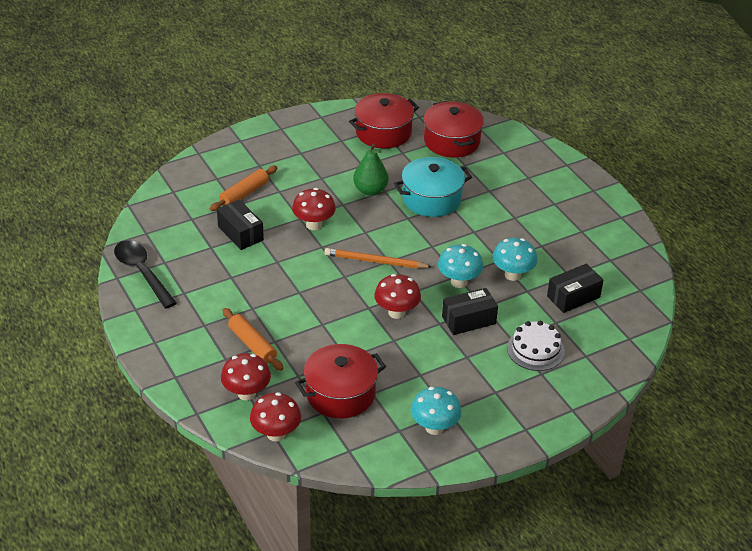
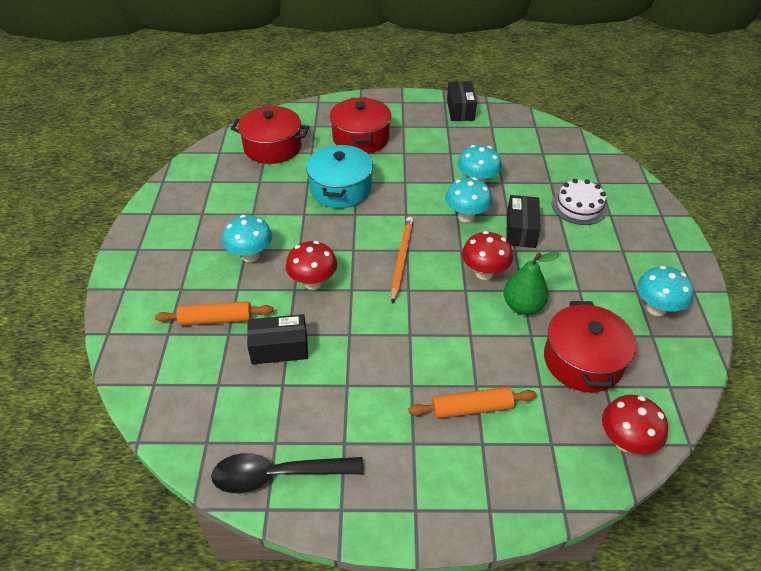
camera: 60 degrees left, 5 degrees up
(244, 194) = (216, 319): orange rolling pin -> orange rolling pin turned 75 degrees counterclockwise
(246, 393) = (549, 445): red mushroom -> none
(317, 183) = (251, 255): none -> turquoise mushroom
(370, 190) = (295, 222): green pear -> green pear (522, 306)
(375, 261) = (401, 259): orange pencil -> orange pencil turned 150 degrees clockwise
(383, 132) = (219, 182): red pot -> red pot (361, 138)
(573, 297) = (524, 161): black box -> black box (460, 110)

